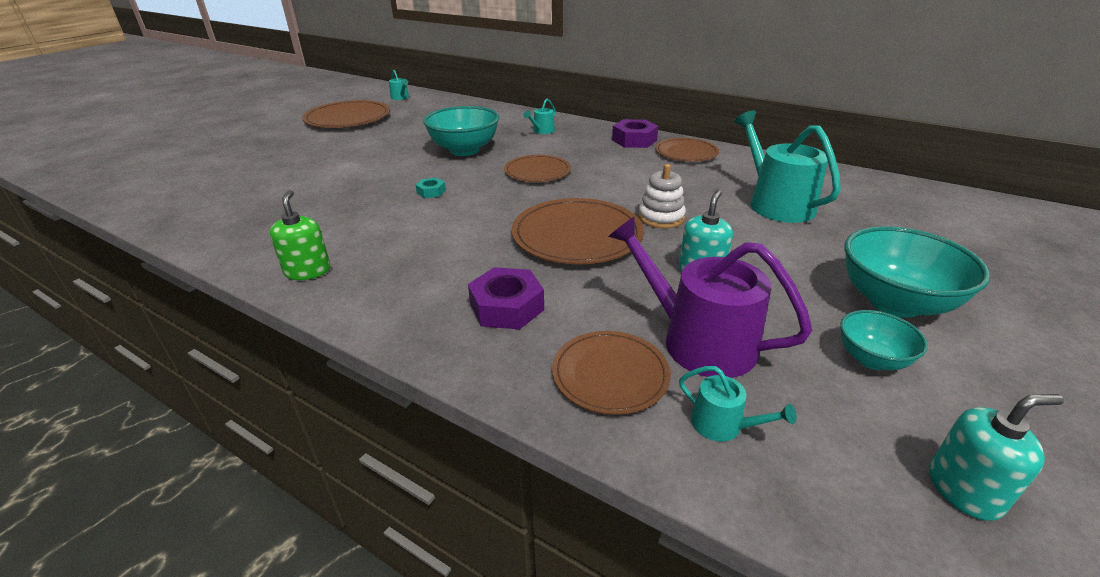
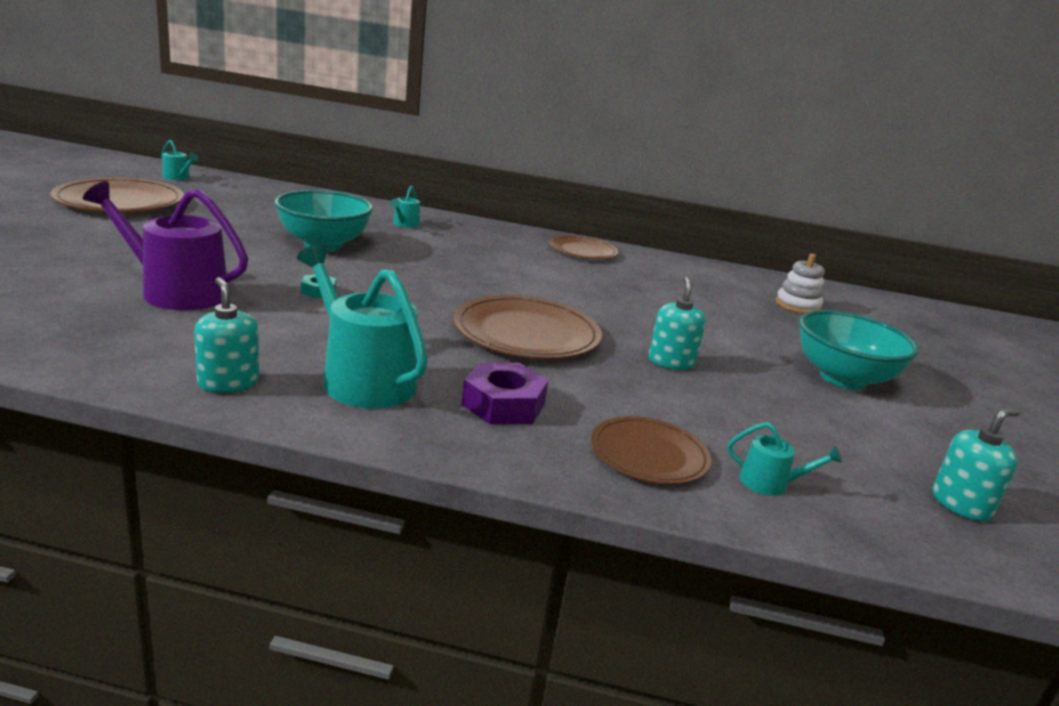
camera: 25 degrees left, 10 degrees down
(308, 271) = (228, 382): green soap dispenser -> turquoise soap dispenser
(537, 171) = (433, 269): brown plate -> none
(634, 140) = (519, 237): purple nut -> none
(661, 217) = (600, 314): white stacking toy -> white stacking toy (797, 306)
(698, 340) = (707, 420): purple watering can -> purple watering can (176, 291)
(776, 203) = (699, 299): turquoise watering can -> turquoise watering can (362, 379)
(871, 359) = (850, 422): turquoise bowl -> none

